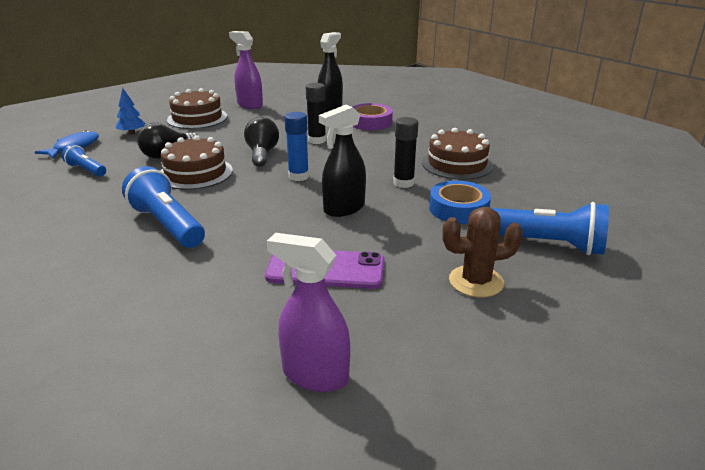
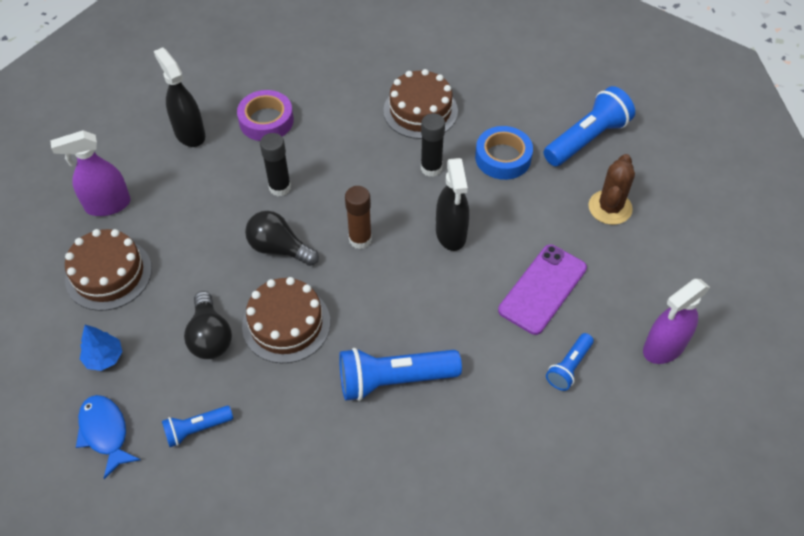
camera: 60 degrees left, 25 degrees up
(238, 311) = (569, 367): none -> blue flashlight
(298, 176) = (360, 239): blue glue stick -> brown glue stick

